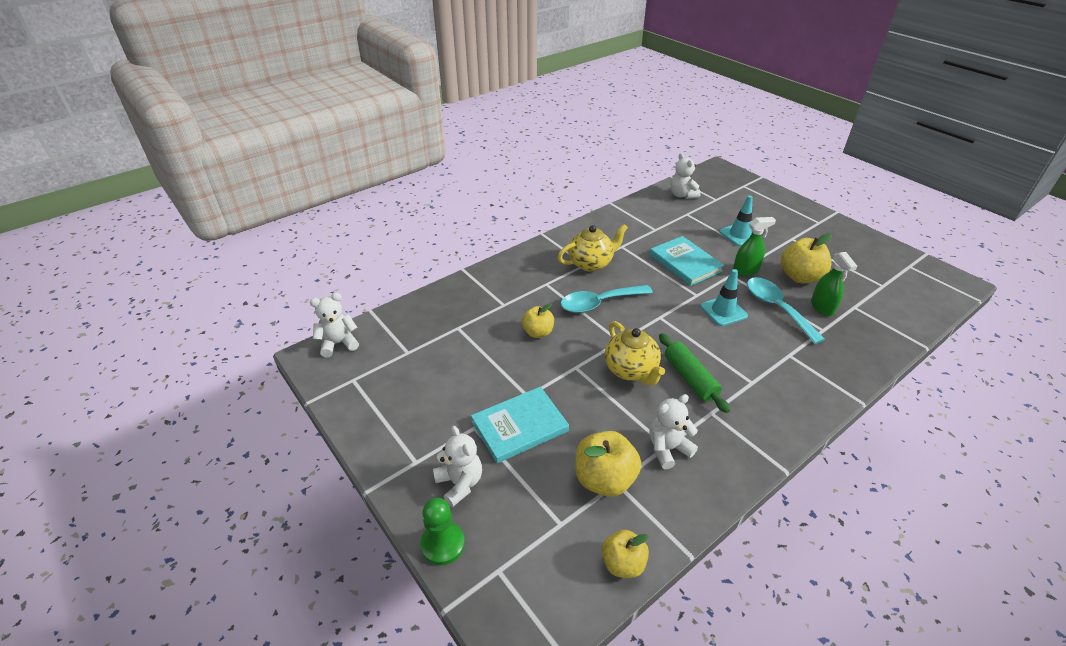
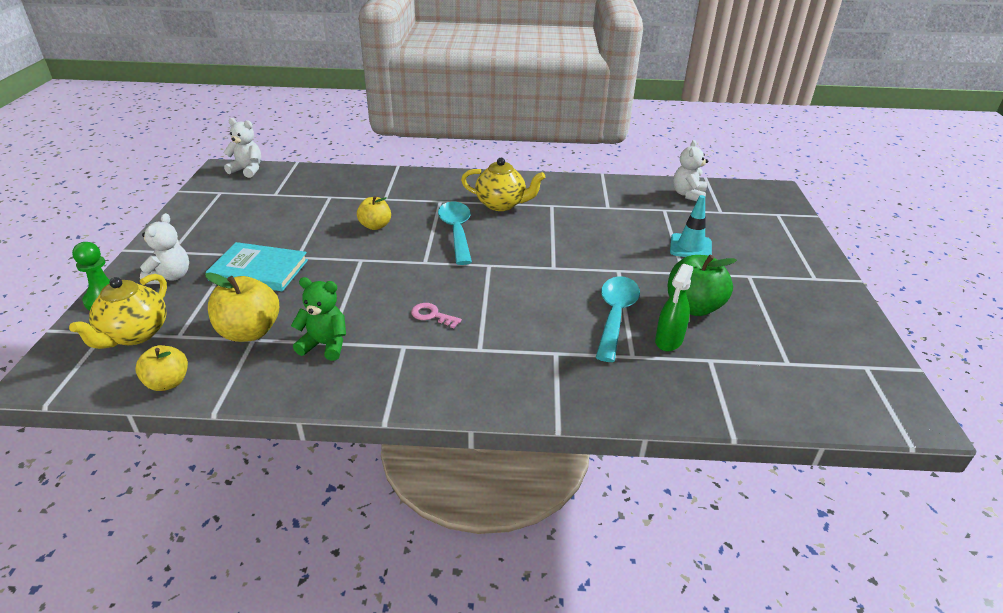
camera: 40 degrees right, 5 degrees down
(599, 303) = (456, 232): turquoise spoon -> turquoise spoon turned 60 degrees clockwise
(631, 370) = (396, 284): yellow teapot -> yellow teapot (135, 334)
(668, 449) = (325, 345): white teddy bear -> green teddy bear
(685, 263) = (588, 242): turquoise book -> none
(690, 378) = (432, 315): green rolling pin -> pink key
(723, 311) = (555, 290): turquoise traffic cone -> none
(745, 270) = (640, 274): green spray bottle -> none
(800, 277) = (693, 307): yellow apple -> green apple

